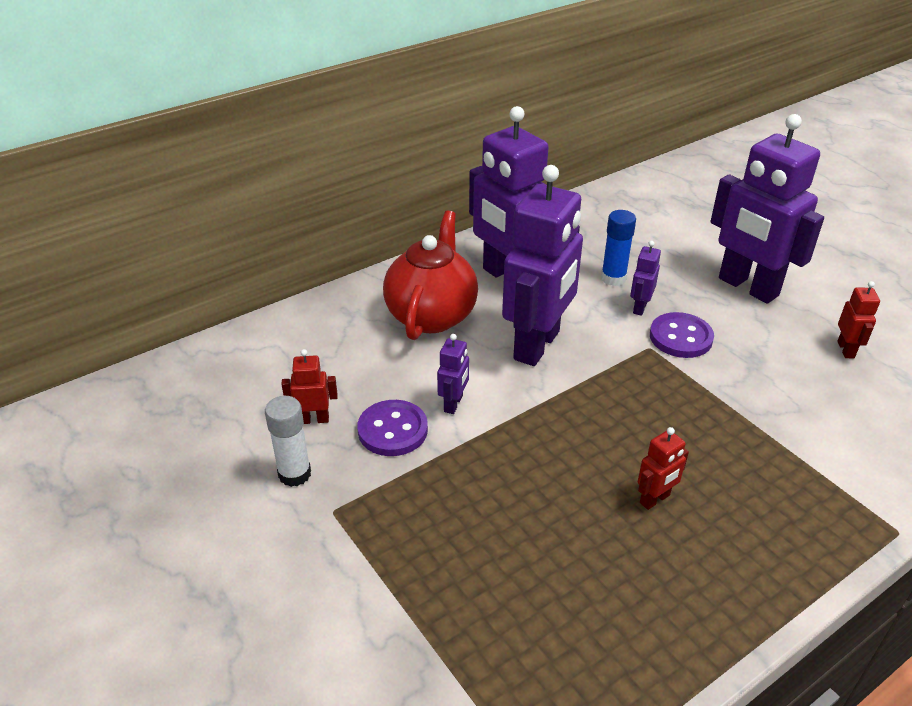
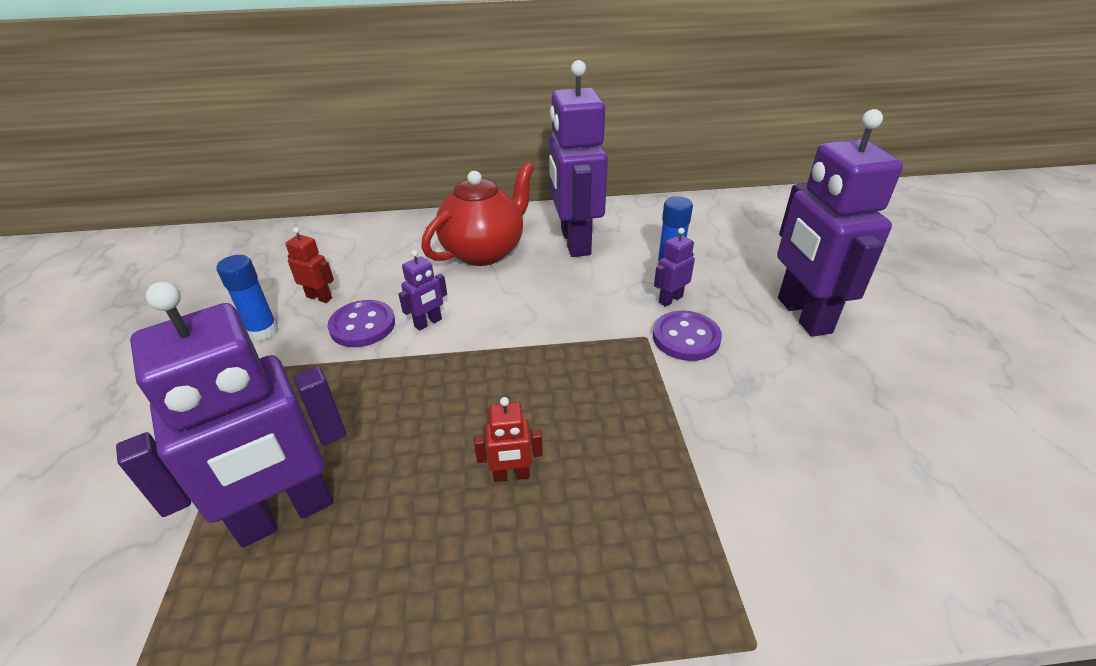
camera: 30 degrees right, 0 degrees up
(294, 474) = (263, 331): white glue stick -> blue glue stick
(537, 345) = (544, 301): purple robot -> purple robot (286, 514)
(846, 350) = (868, 412): red robot -> none

